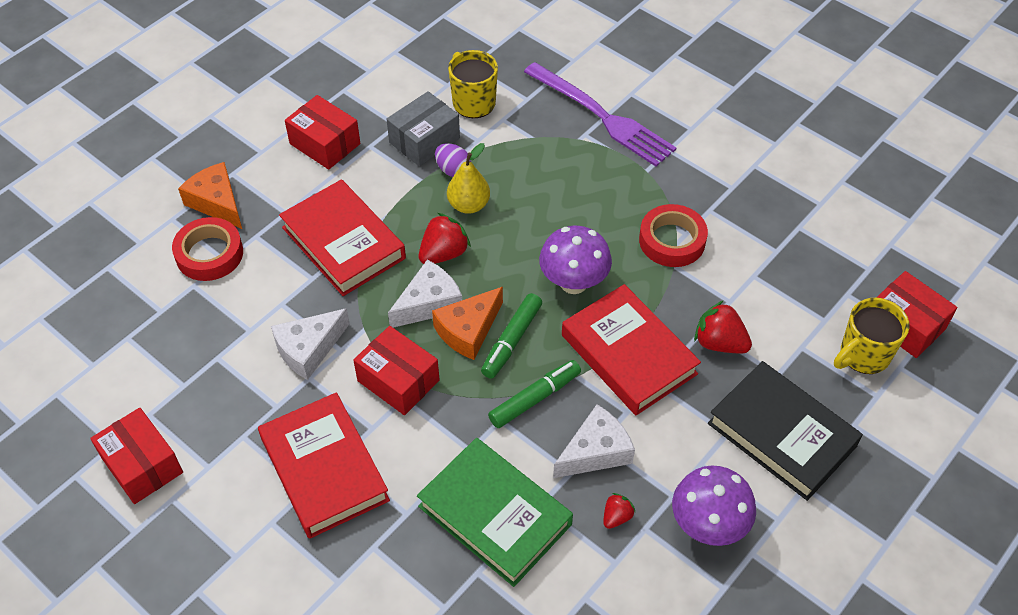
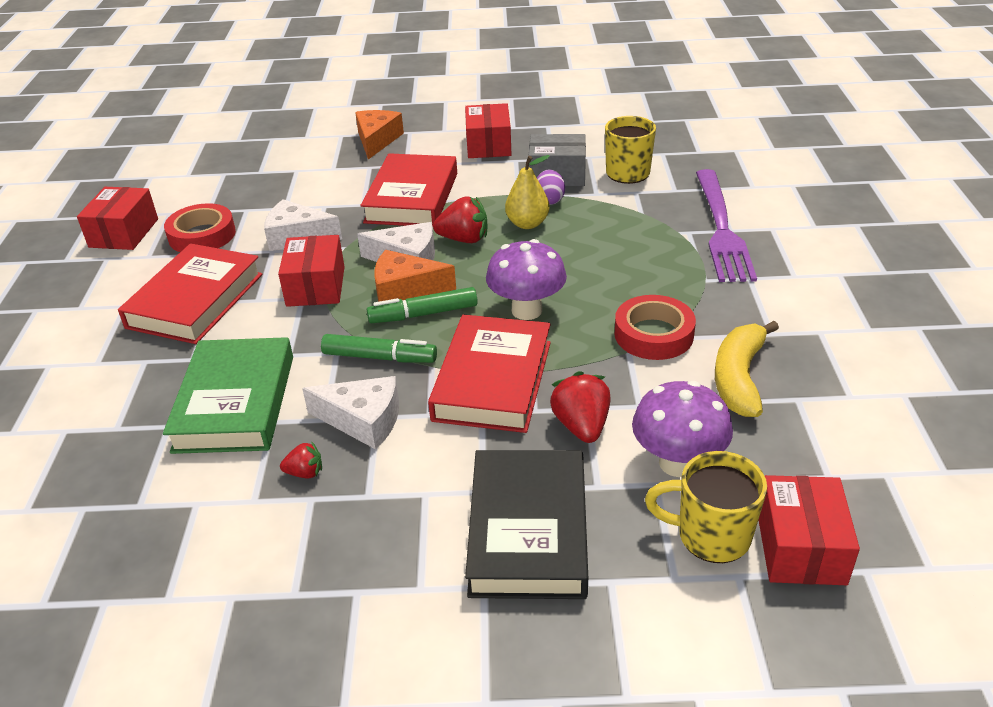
camera: 50 degrees right, 15 degrees down
(209, 254) = (330, 161): red tape -> red tape (202, 235)
(708, 525) = (357, 539): purple mushroom -> purple mushroom (677, 463)
(755, 236) = (739, 378): none -> yellow banana

